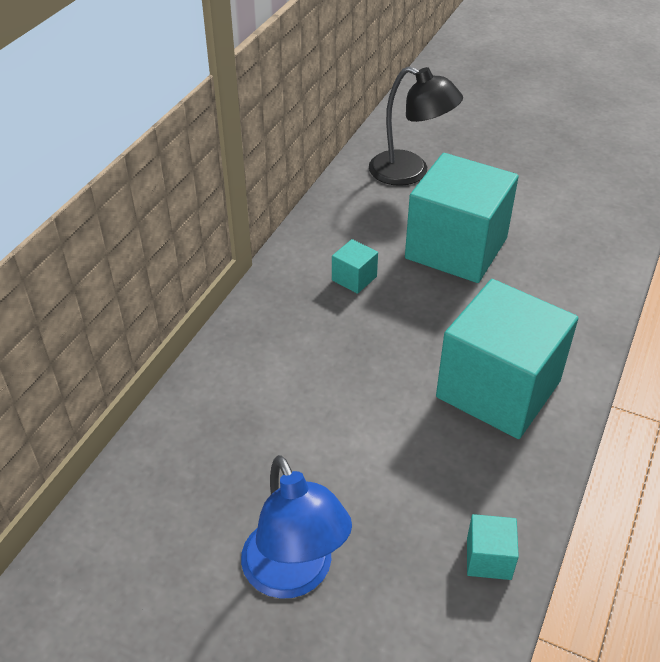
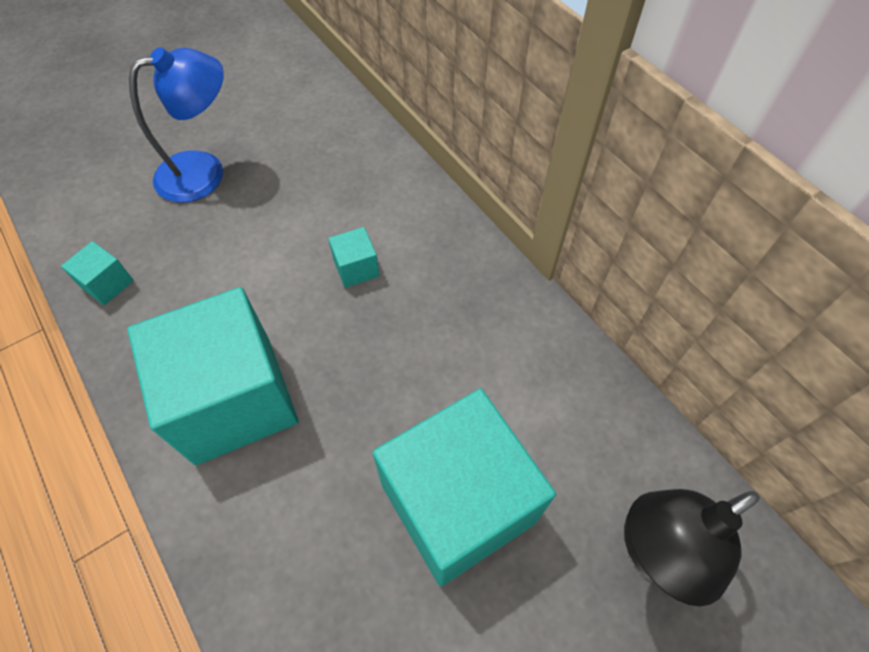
camera: 120 degrees right, 15 degrees up
(294, 575) = (204, 172): blue lamp -> blue lamp turned 150 degrees clockwise
(354, 278) = (471, 360): turquoise cube -> turquoise cube (356, 268)

